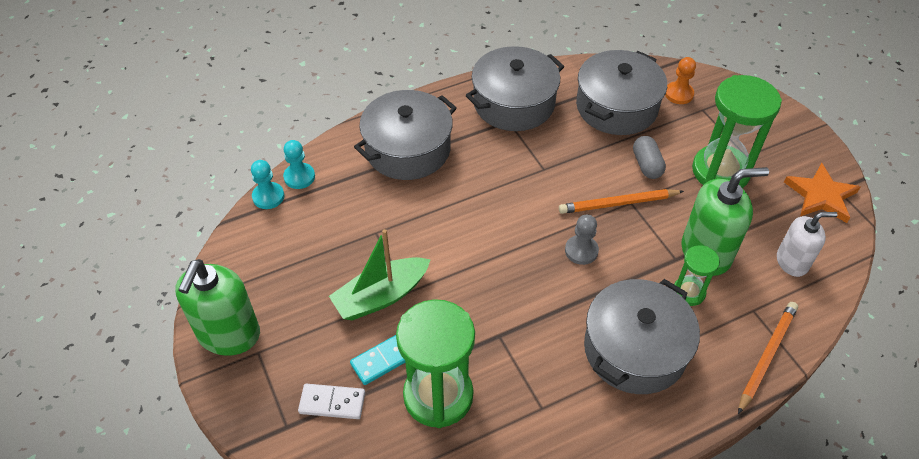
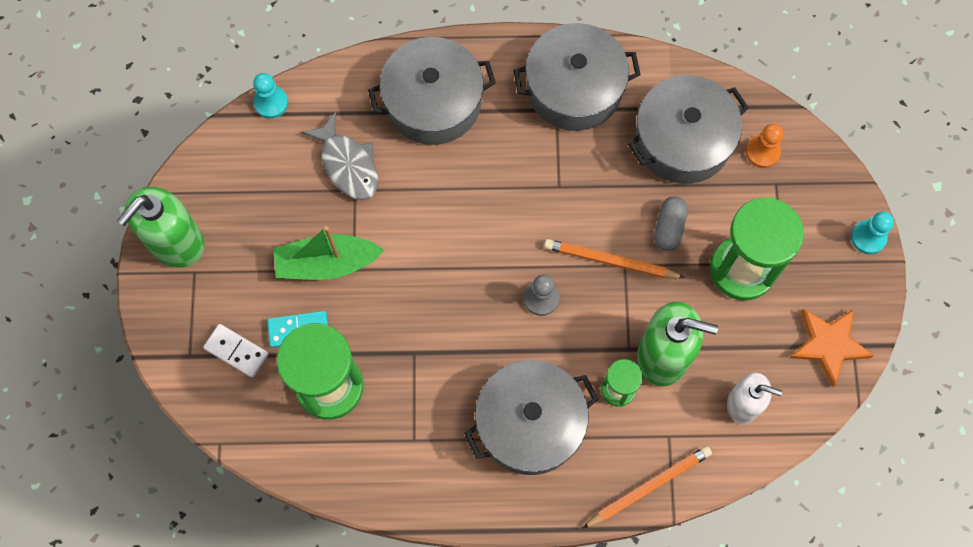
camera: 25 degrees right, 20 degrees up
(299, 177) = (310, 91): turquoise pawn -> turquoise pawn (868, 237)
(359, 216) = (348, 164): none -> grey fish

